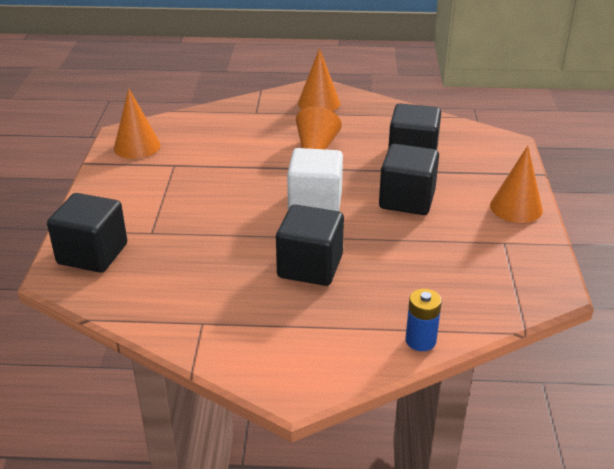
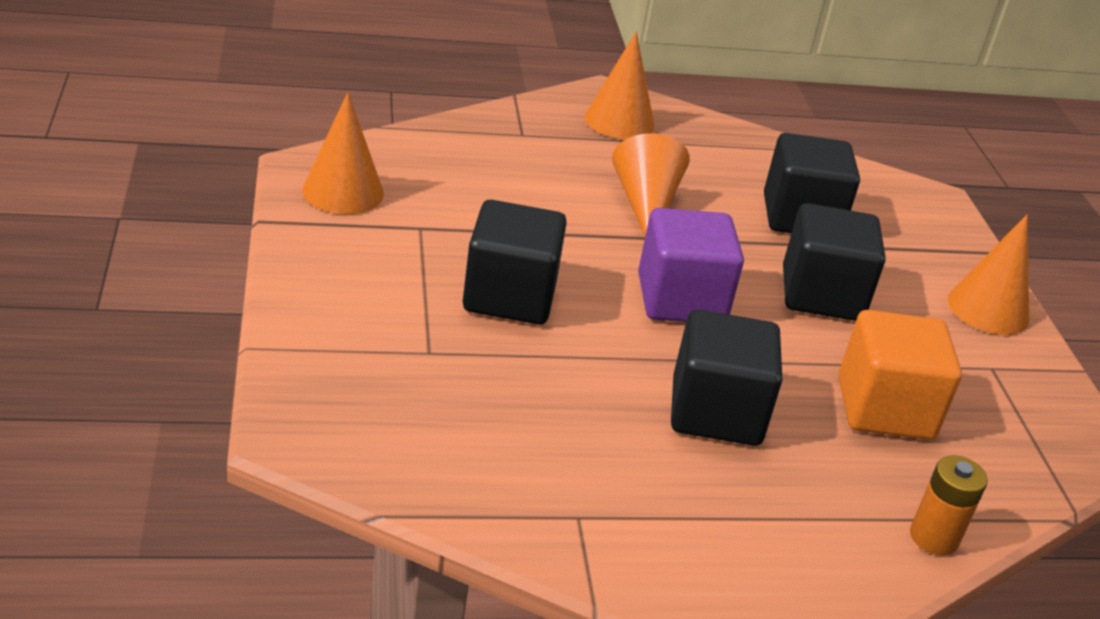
camera: 15 degrees left, 0 degrees up
(92, 254) = (342, 393): black cube -> black cube (509, 296)
(315, 203) = (681, 299): white cube -> purple cube
(420, 265) = (885, 408): none -> orange cube
(420, 341) = (934, 537): blue battery -> orange battery

